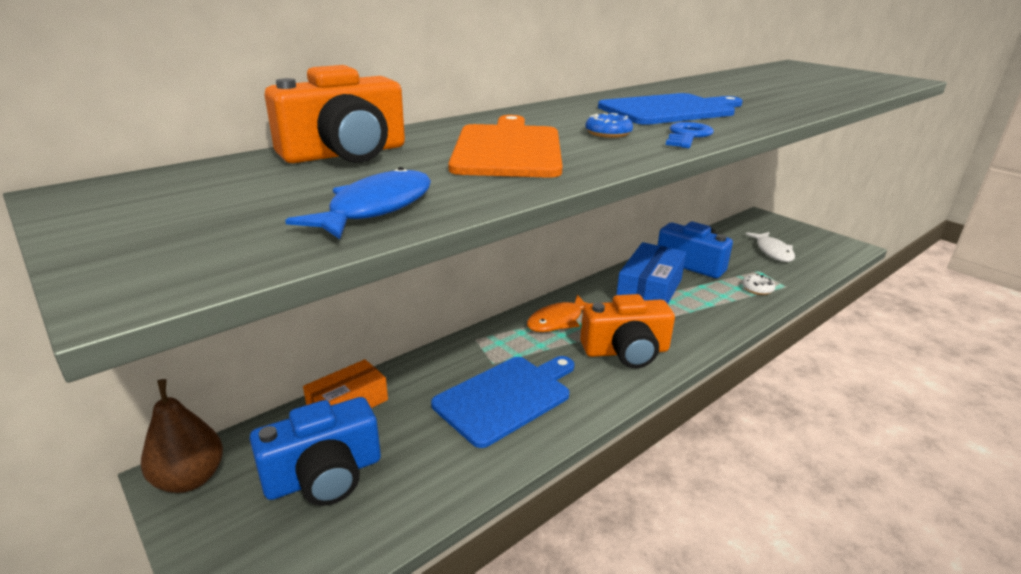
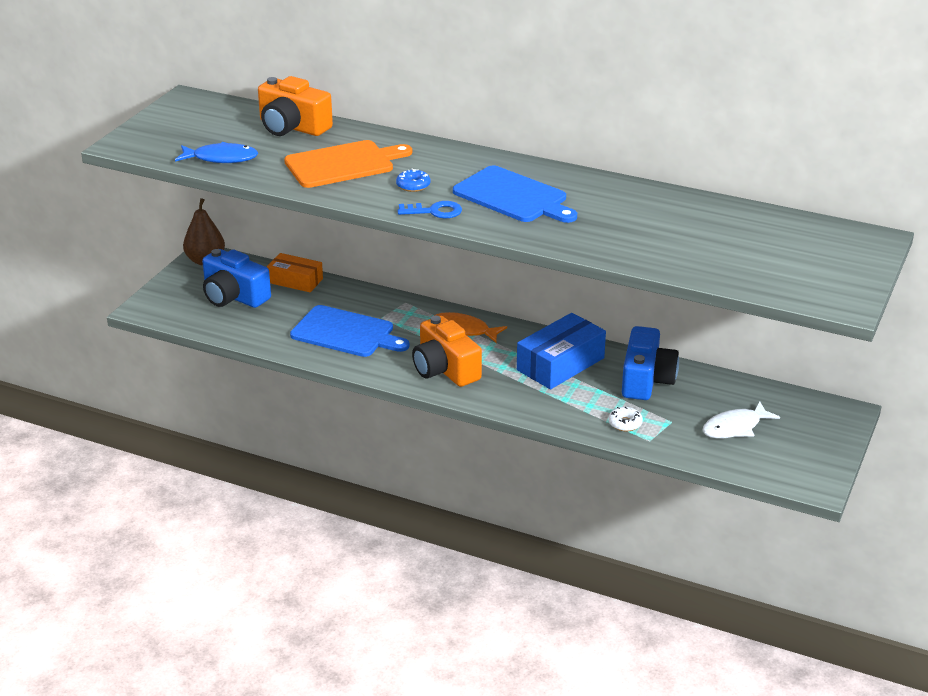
camera: 65 degrees right, 5 degrees up
(649, 290) = (560, 364): blue box -> blue box turned 45 degrees counterclockwise

